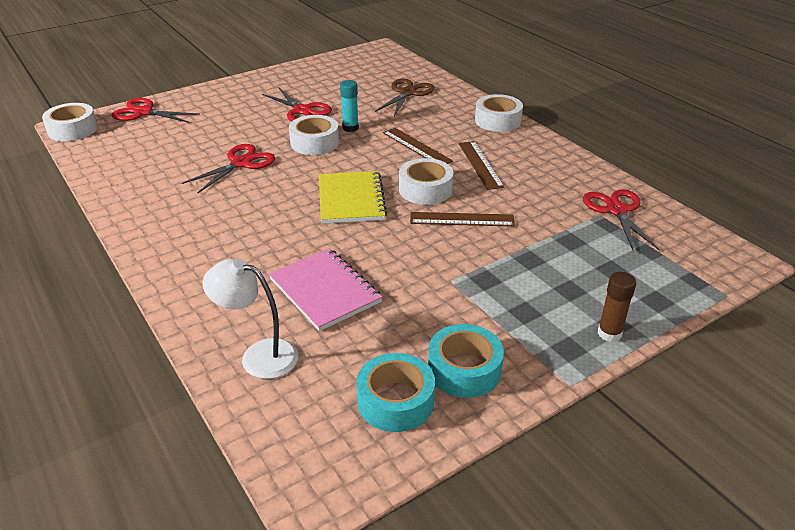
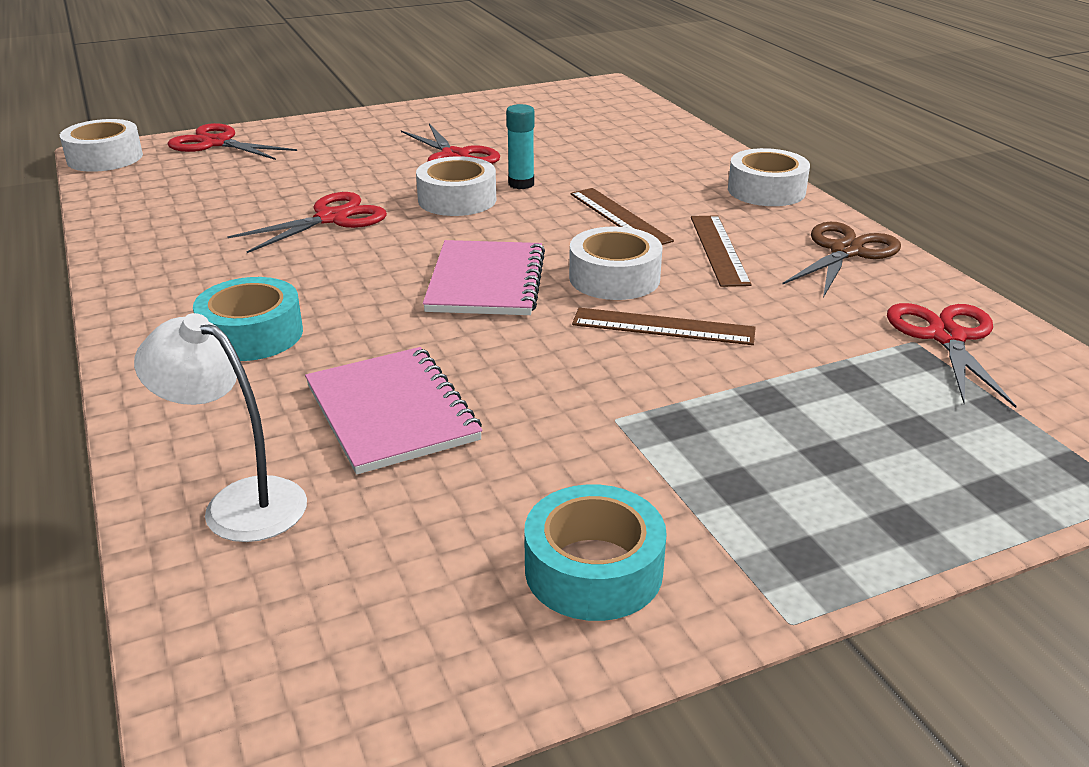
camera: 10 degrees right, 5 degrees down
(351, 199) = (485, 282): yellow notebook -> pink notebook
(395, 401) = (449, 609): turquoise tape -> turquoise tape (252, 334)
(408, 93) = (629, 144): brown scissors -> brown scissors (845, 251)
(609, 333) = (889, 539): brown glue stick -> none

